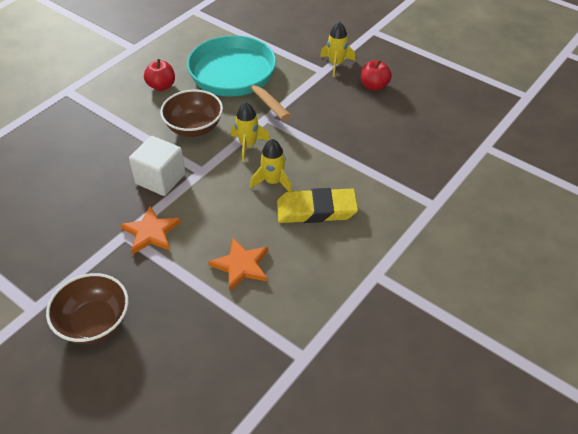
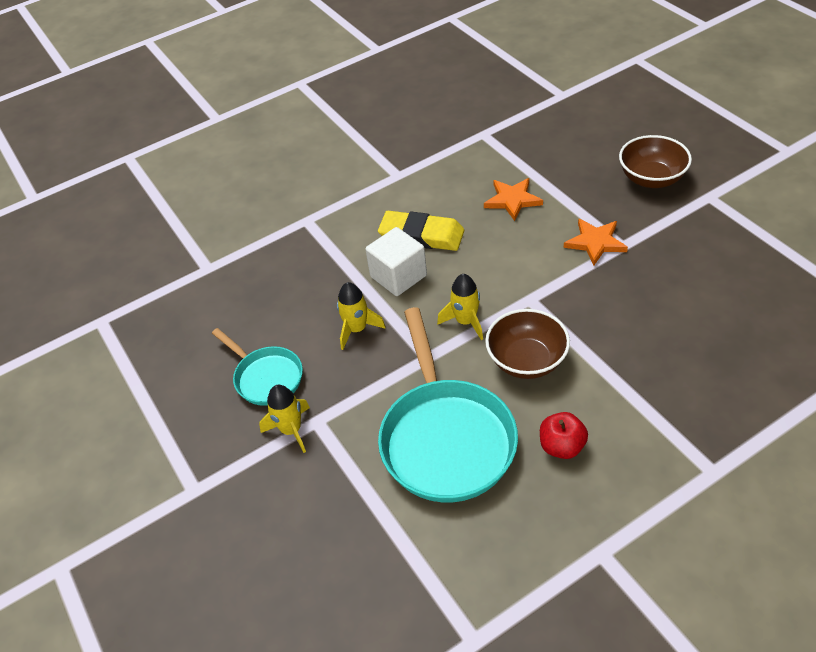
camera: 155 degrees left, 0 degrees up
(160, 179) = (579, 298): white cube -> white cube (398, 276)
(273, 182) = (453, 271): yellow rocket -> yellow rocket (357, 329)
(374, 86) = (266, 377): red apple -> turquoise pan

